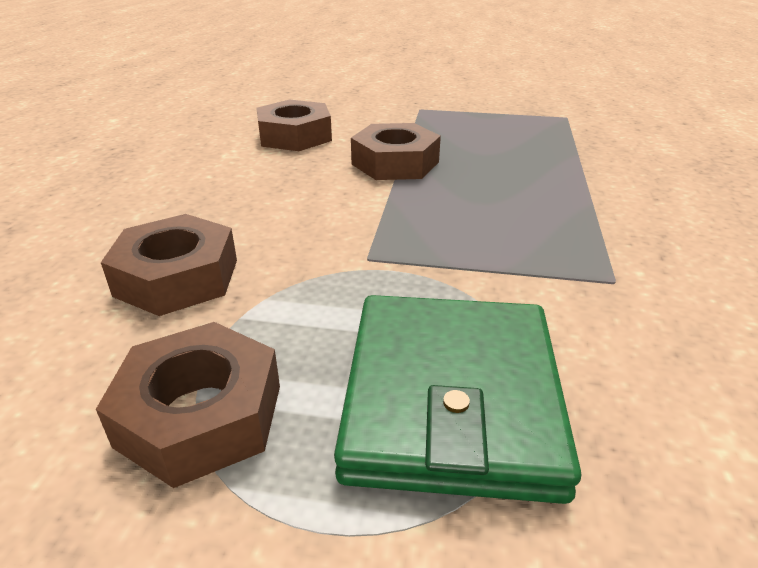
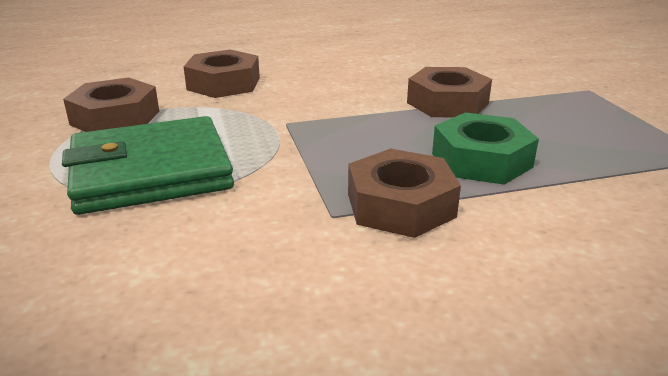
camera: 65 degrees right, 5 degrees down
(295, 136) = (447, 64): brown nut -> brown nut (400, 205)
(530, 184) = (481, 160): none -> green nut

